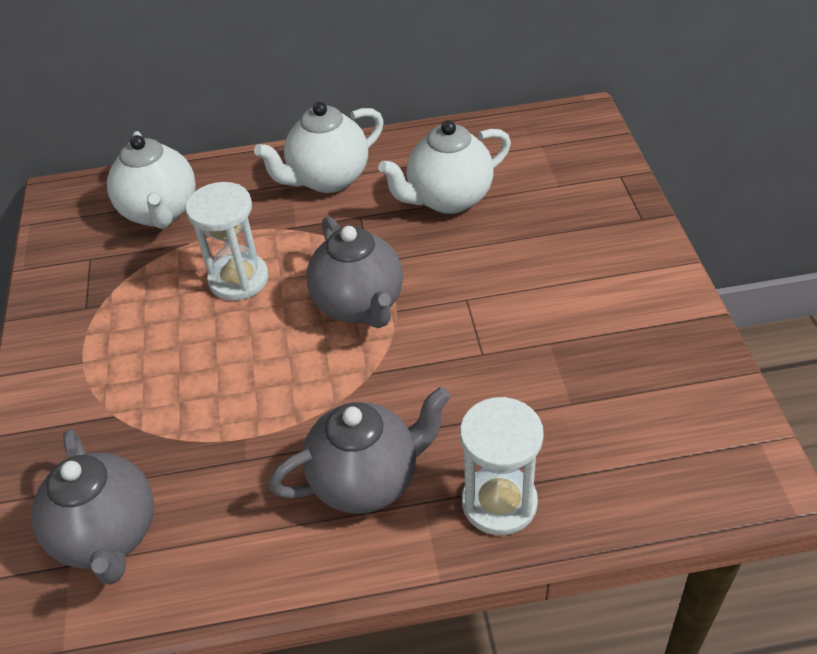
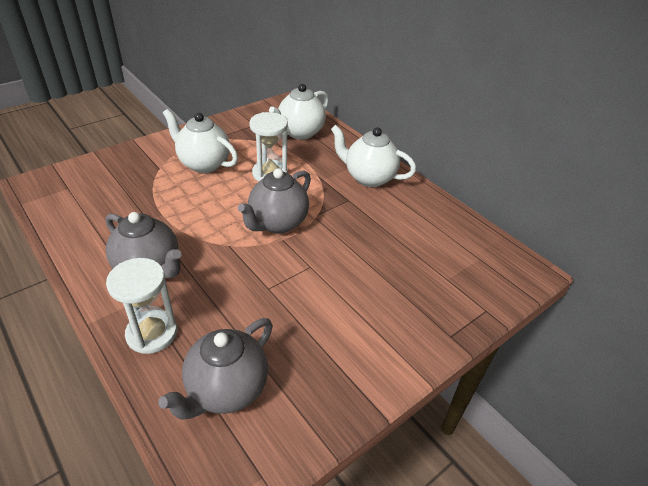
camera: 55 degrees right, 5 degrees down
(108, 536) = (87, 193): grey teapot -> grey teapot (226, 390)
(448, 199) = (391, 231): white teapot -> white teapot (203, 164)

